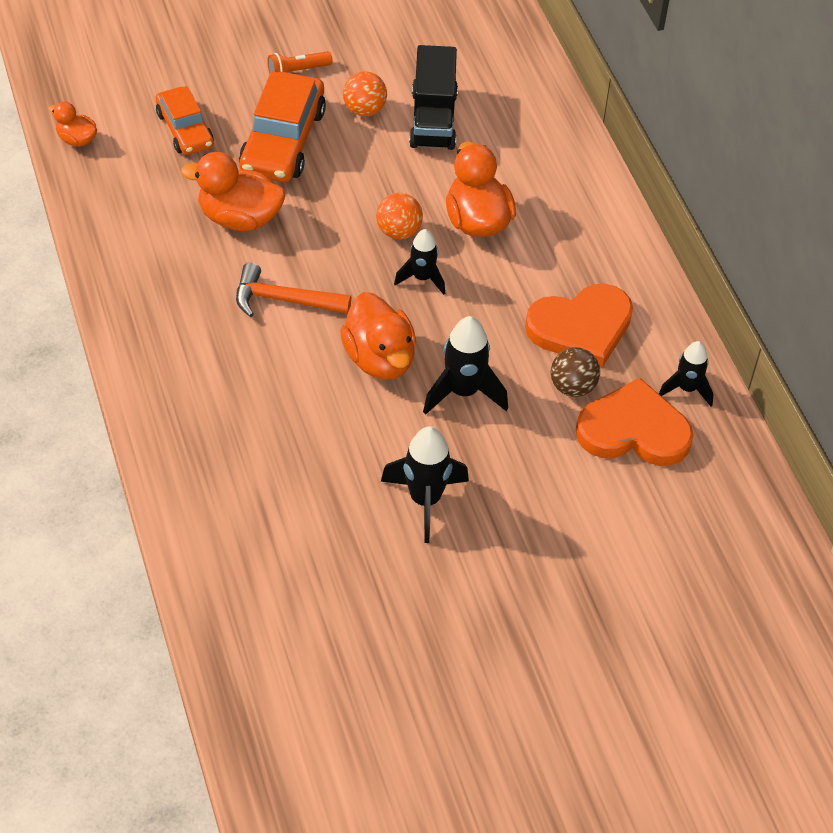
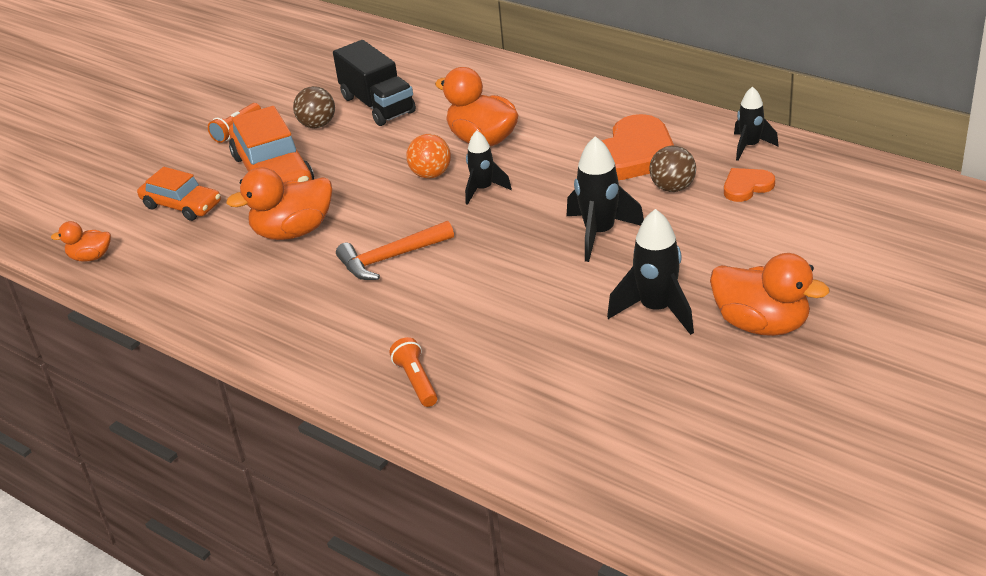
camera: 30 degrees left, 15 degrees down
(189, 434) = (416, 381): none -> orange flashlight
(364, 109) = (317, 125): orange ball -> brown ball
(380, 359) = (511, 250): orange duck -> orange duck (761, 324)
(633, 430) = (746, 186): orange heart -> orange heart, size x0.52

